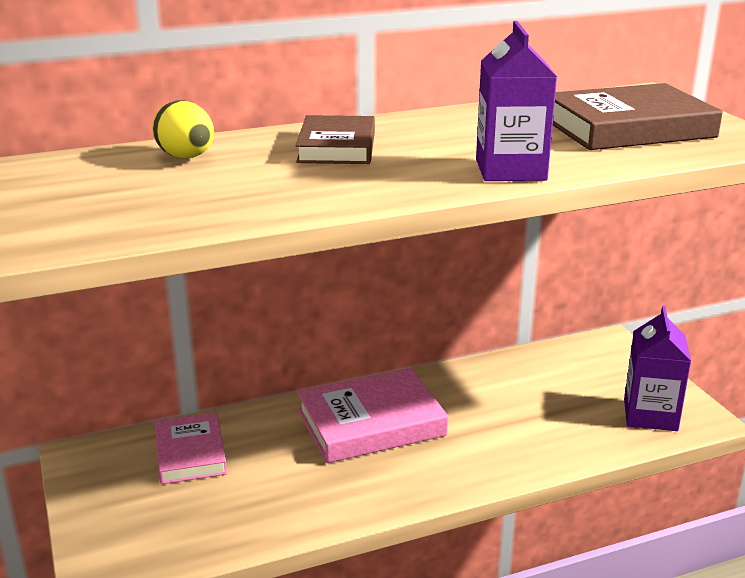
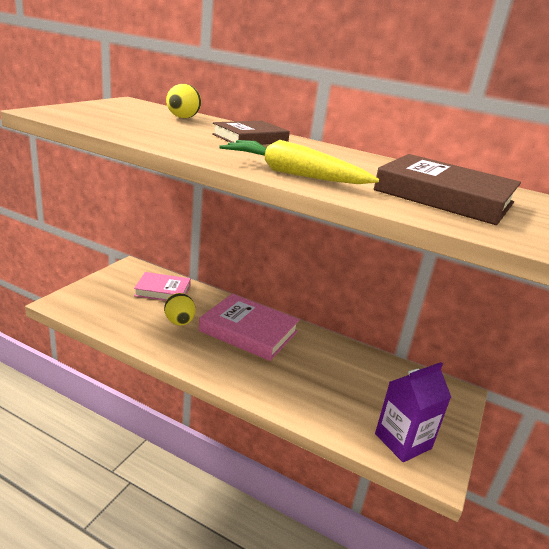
camera: 45 degrees right, 0 degrees up
(190, 453) = (163, 291): pink book -> pink book turned 60 degrees clockwise
(289, 471) = (179, 322): none -> yellow egg
(510, 170) = (293, 174): purple carton -> yellow carrot

